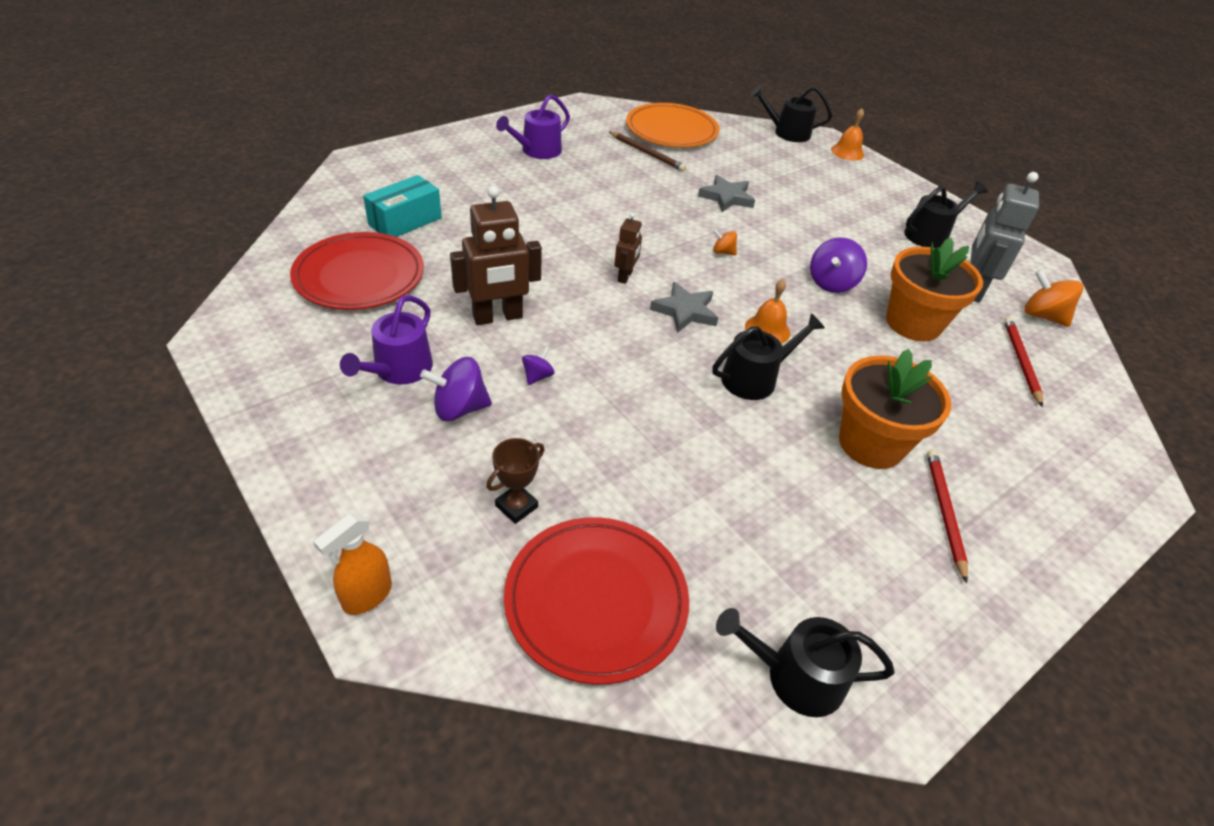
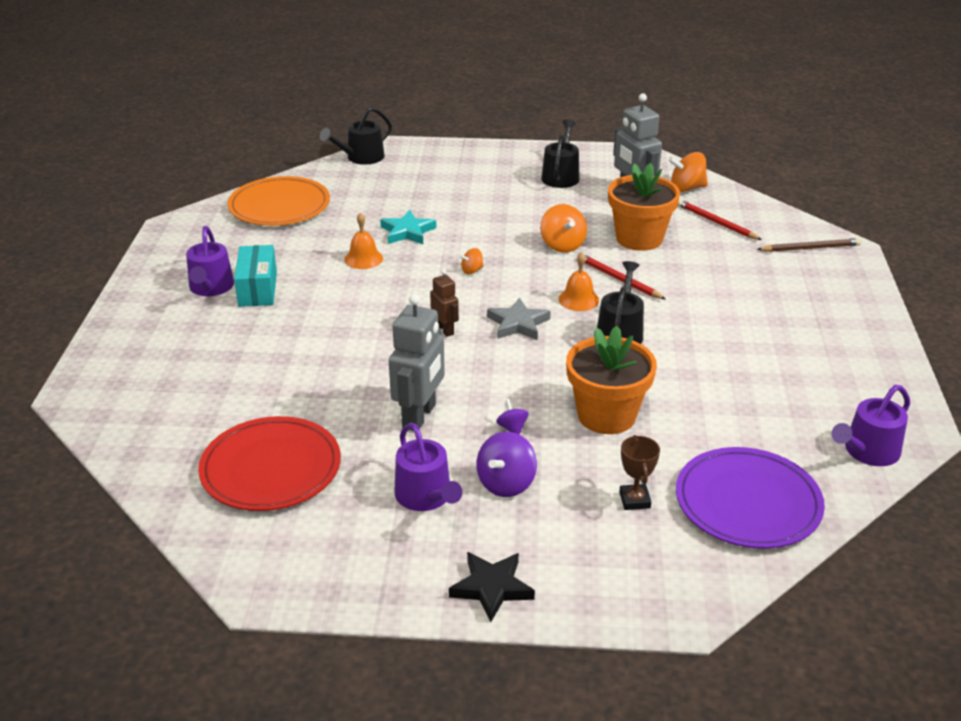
camera: 45 degrees left, 10 degrees down
(313, 466) = (492, 588): none -> black star
(367, 596) = (652, 608): orange spray bottle -> none
(405, 221) = (221, 409): turquoise box -> turquoise box (258, 289)
(498, 317) = (419, 416): brown robot -> grey robot
(596, 600) = (748, 502): red plate -> purple plate
(647, 153) = (296, 235): brown pencil -> brown pencil (810, 248)
(727, 197) = (407, 232): grey star -> turquoise star
(796, 677) = (868, 451): black watering can -> purple watering can
(831, 283) = (562, 245): purple spinning top -> orange spinning top
(847, 152) = (423, 148): orange bell -> orange bell (363, 258)
(871, 444) = (725, 321): orange flower pot -> orange flower pot (606, 415)
(944, 512) = (804, 328): red pencil -> red pencil (619, 279)

